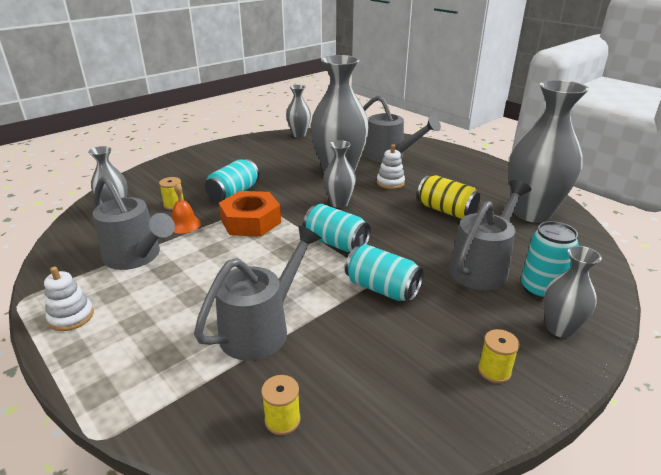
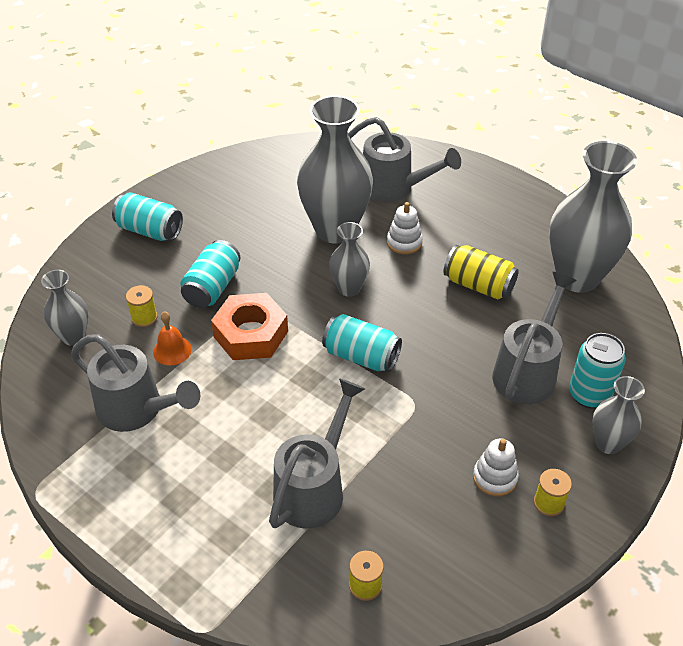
camera: 10 degrees left, 15 degrees up
(71, 317) = (106, 504): white stacking toy -> white stacking toy (495, 478)
(299, 135) = (261, 155): grey vase -> none
(382, 288) = (426, 417): turquoise can -> turquoise can (150, 230)

